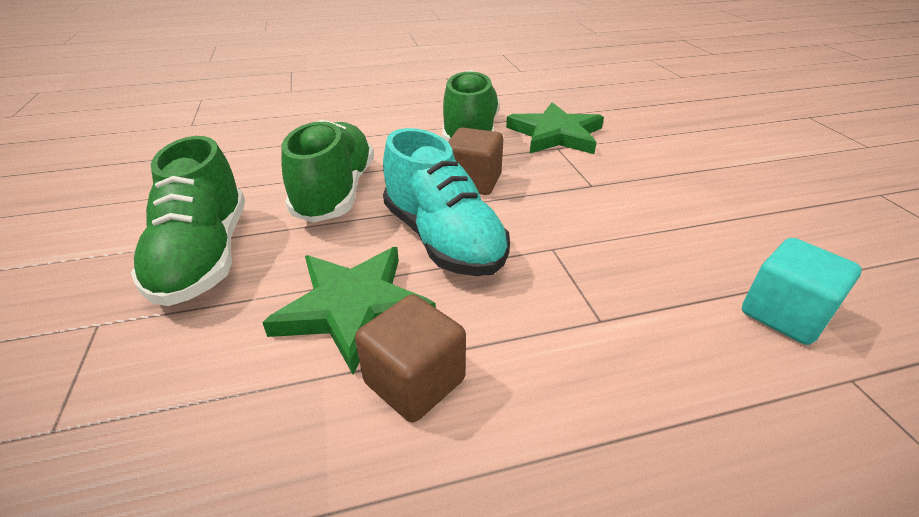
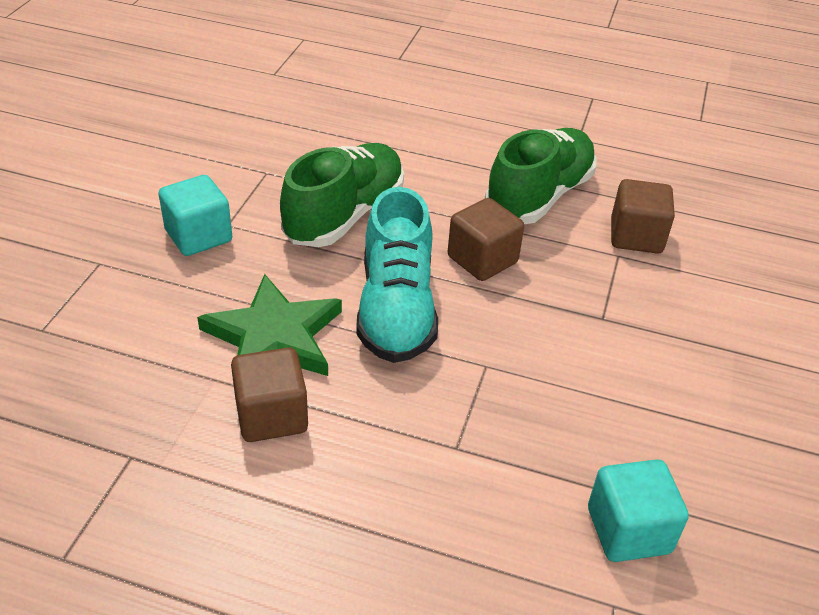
camera: 30 degrees right, 5 degrees up
(204, 256) = (198, 236): green shoe -> turquoise cube
(556, 134) = (636, 236): green star -> brown cube

